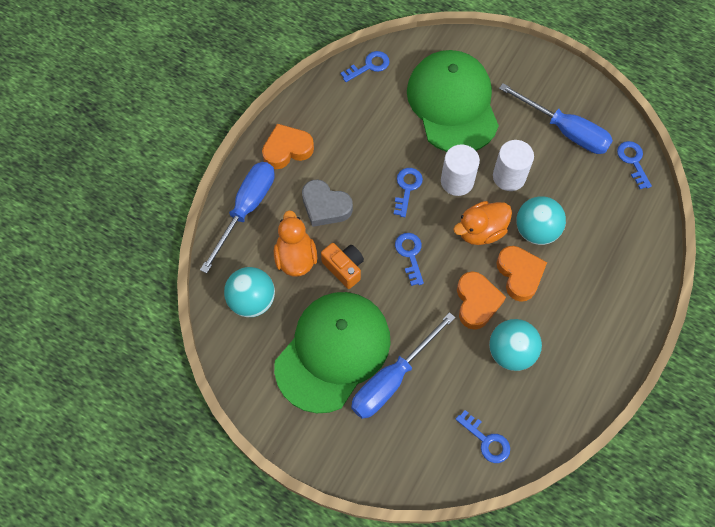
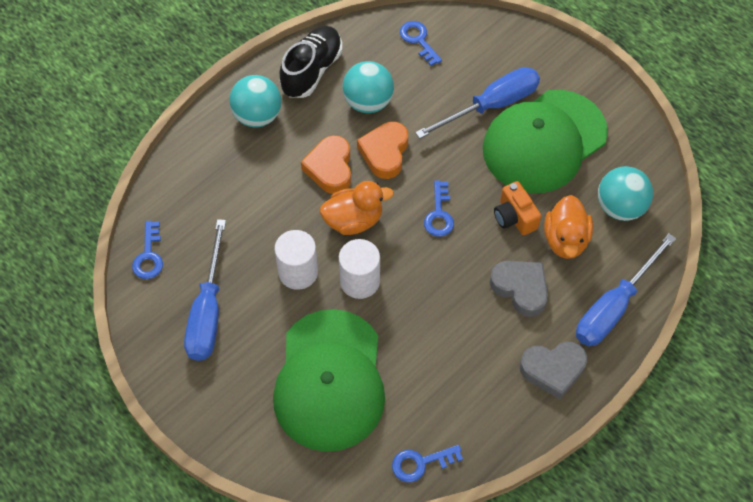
camera: 165 degrees left, 5 degrees down
(287, 149) = (553, 370): orange heart -> grey heart
(407, 188) = (420, 287): blue key -> none
(536, 231) = (293, 207): turquoise ball -> turquoise ball (257, 116)
(565, 131) = (208, 311): blue screwdriver -> blue screwdriver turned 135 degrees counterclockwise
(578, 374) = (311, 71): none -> black shoe

